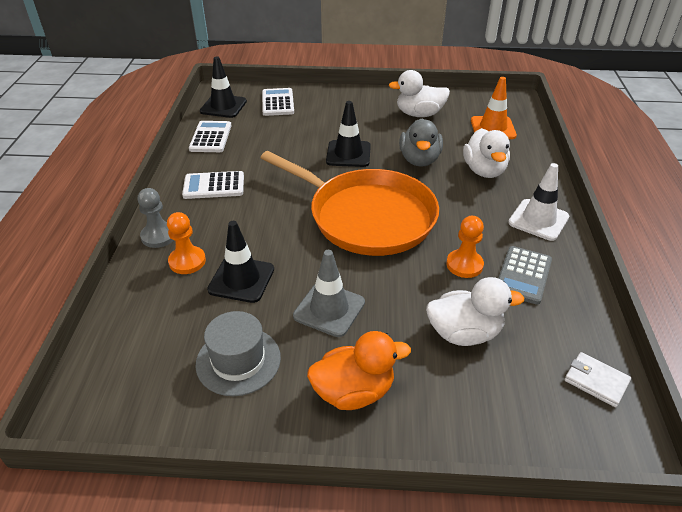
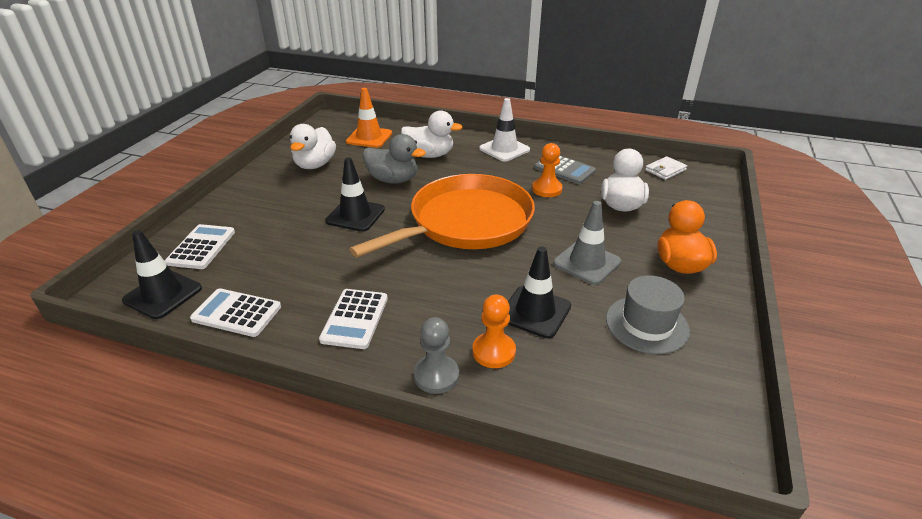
camera: 75 degrees left, 5 degrees down
(278, 103) = (201, 247): white calculator -> white calculator turned 90 degrees clockwise

